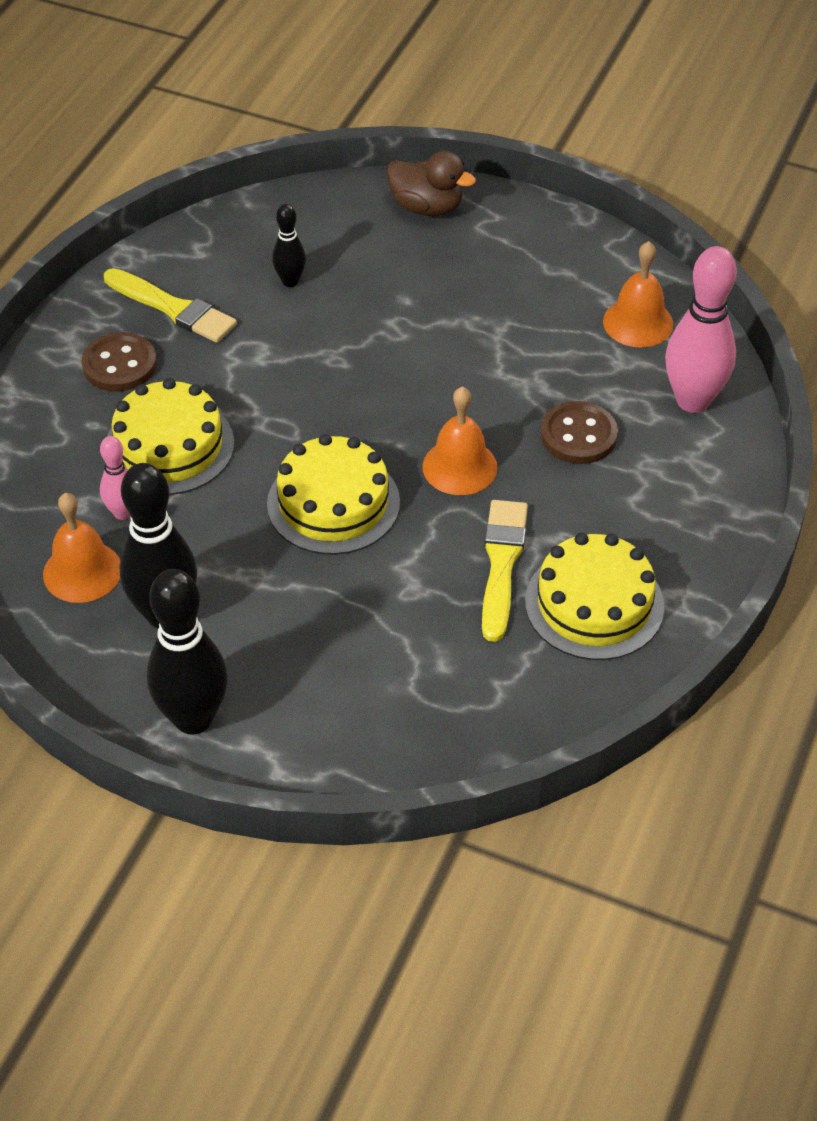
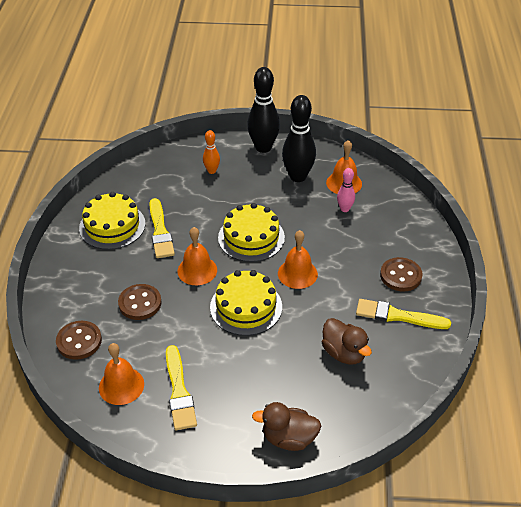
camera: 160 degrees right, 5 degrees down
(169, 446) = (345, 242): yellow cake -> yellow cake (246, 307)
(288, 414) = (297, 273): none -> orange bell
(290, 281) = (344, 353): black bowling pin -> brown duck
(340, 685) = (212, 171): none -> orange bowling pin
(554, 294) = (179, 391): none -> yellow brush
(693, 401) = (79, 341): pink bowling pin -> brown button

